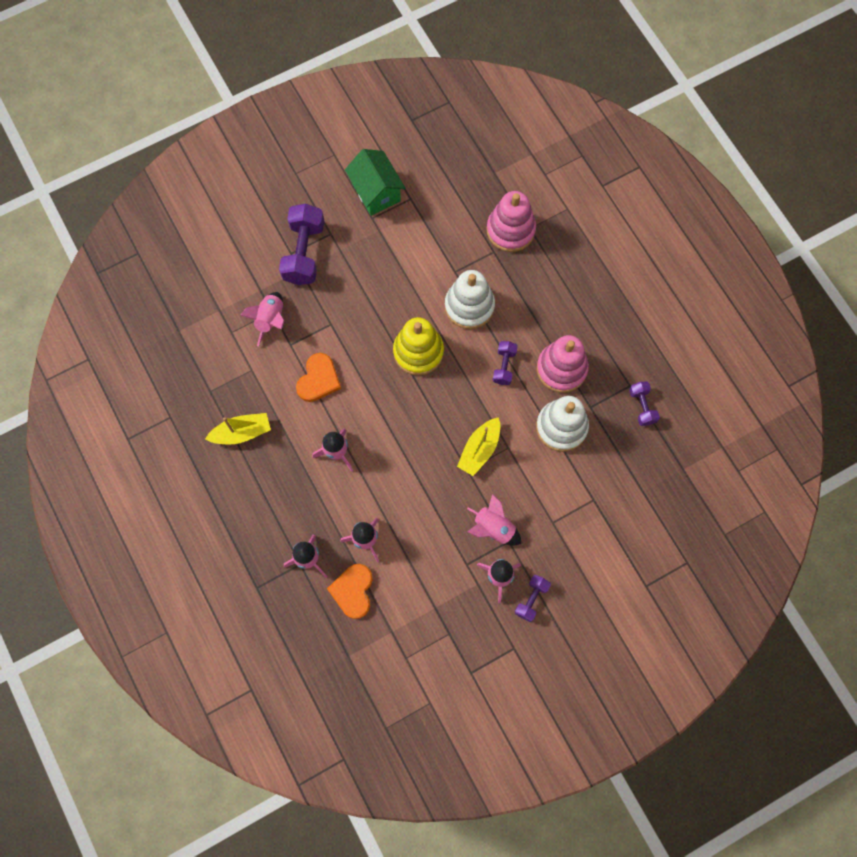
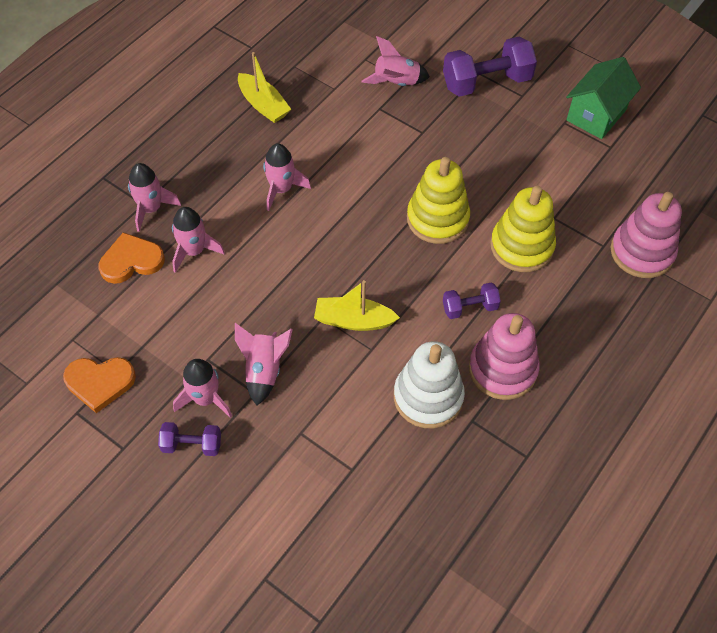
camera: 65 degrees right, 15 degrees down
(318, 379) = (354, 144): orange heart -> orange heart (100, 382)
(469, 306) = (521, 246): white stacking toy -> yellow stacking toy
(642, 406) = (507, 481): purple dumbbell -> none

